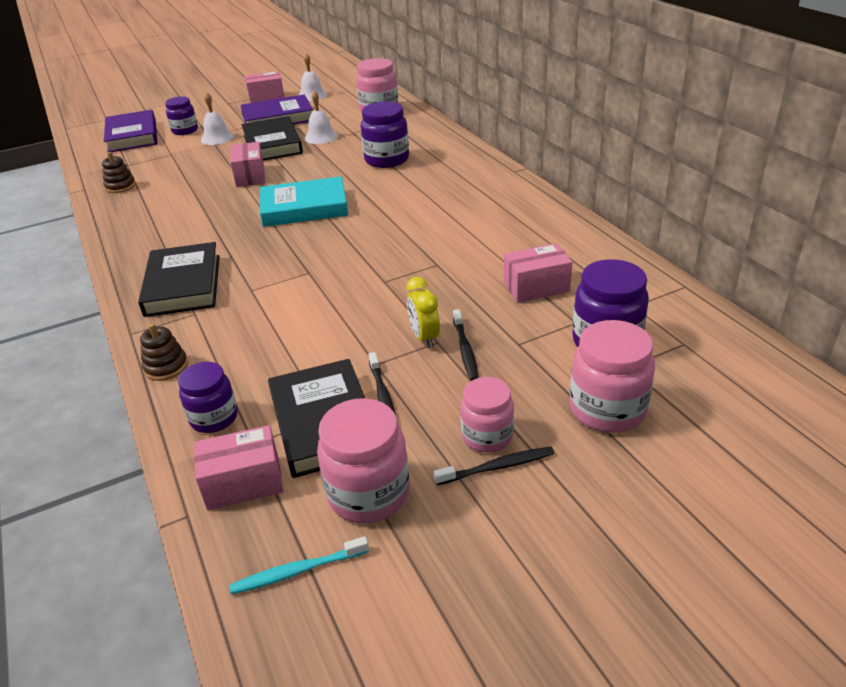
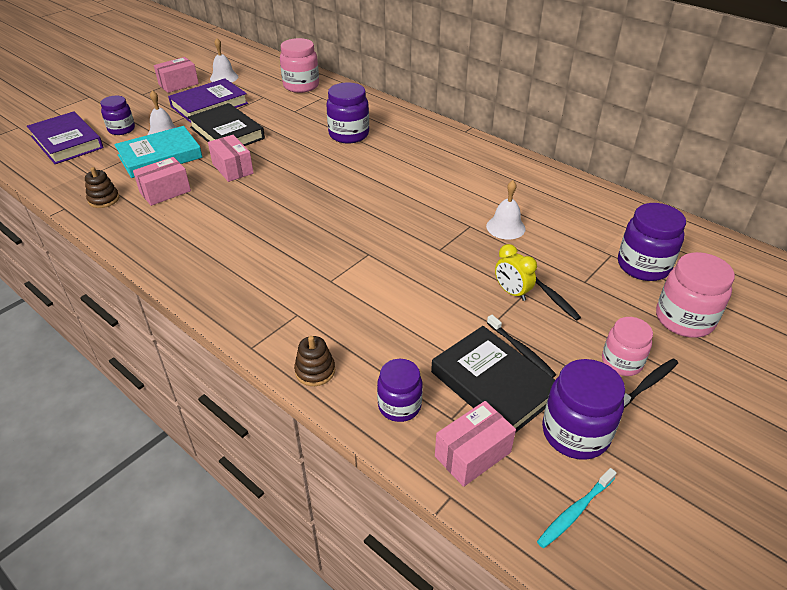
camera: 25 degrees left, 5 degrees up
(183, 285) = (262, 289): black book -> none
(304, 207) = (312, 192): turquoise book -> turquoise book (160, 156)
(321, 137) = (268, 119): white bell -> white bell (505, 227)
(368, 494) = (575, 433): pink jar -> purple jar
(536, 287) = (561, 231): pink box -> pink box (165, 192)

